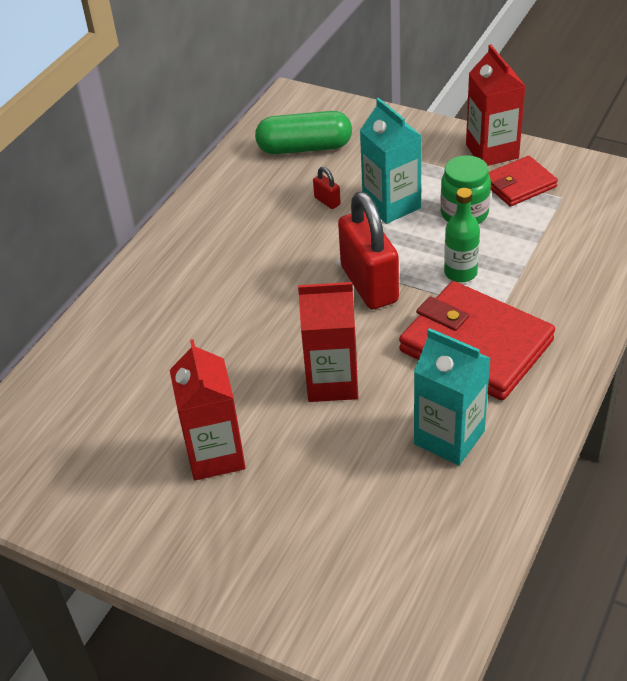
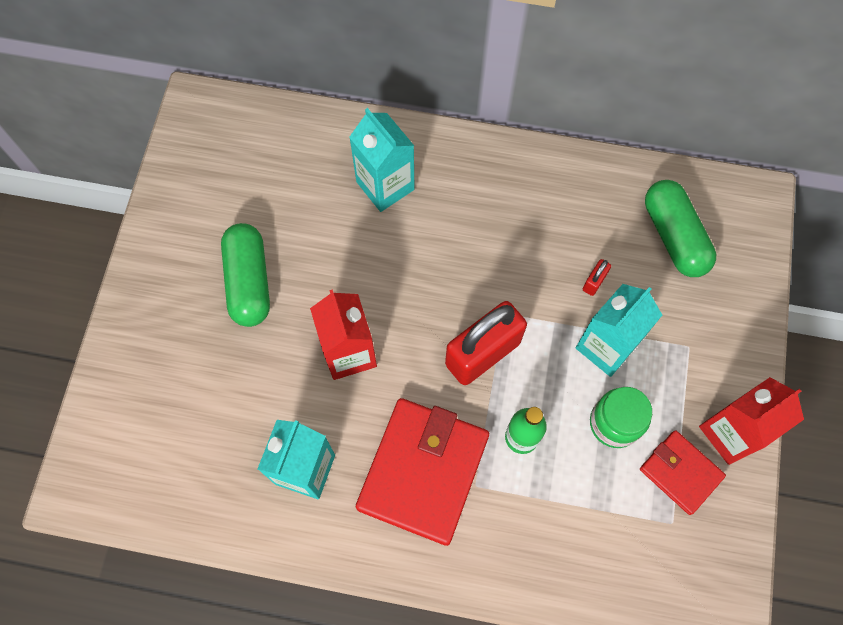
camera: 70 degrees right, 25 degrees up
(157, 324) = (385, 186): none -> turquoise carton
(215, 455) = (249, 281): red carton -> green capsule

